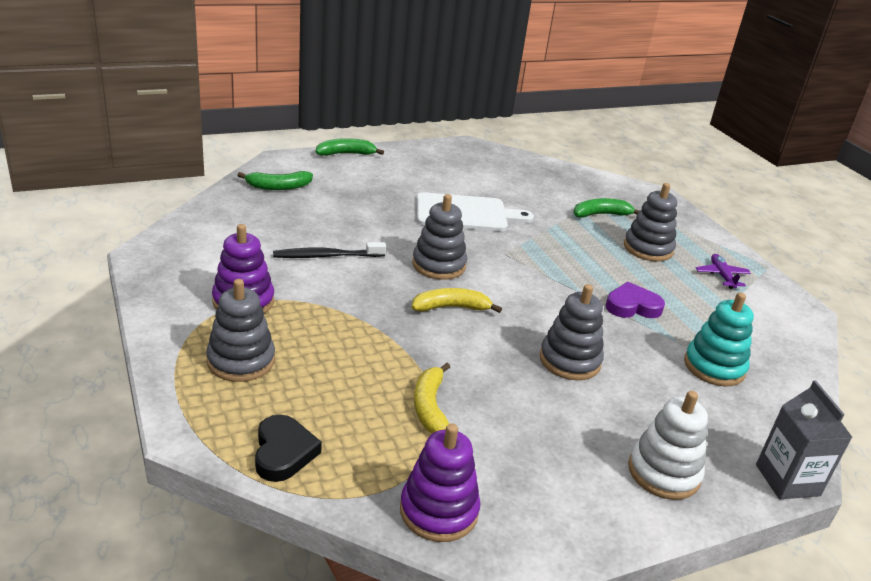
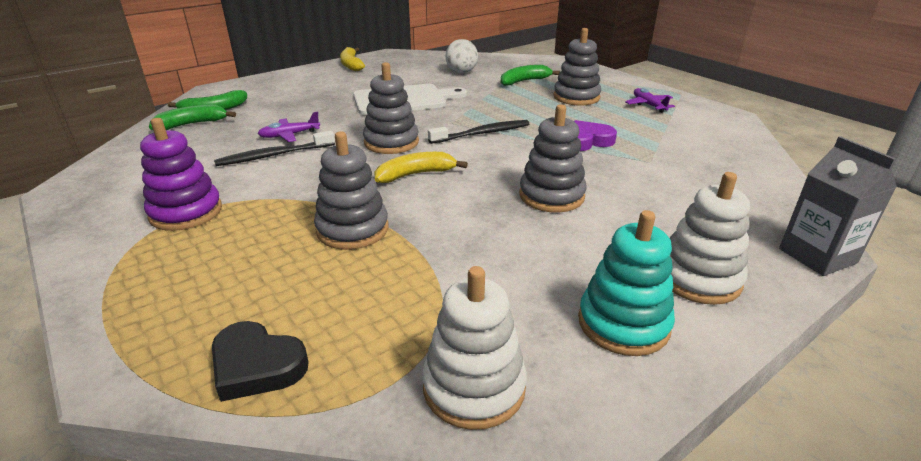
camera: 10 degrees left, 0 degrees up
(241, 361) = (188, 272): grey stacking toy -> grey stacking toy (352, 229)
(283, 452) = (257, 366): black heart -> black heart turned 135 degrees clockwise
(344, 235) = (289, 135): none -> purple plane
(346, 154) = (278, 76): green banana -> green banana (192, 124)
(430, 407) = (424, 271): yellow banana -> yellow banana (351, 65)
(439, 511) = (474, 387): purple stacking toy -> white stacking toy
(531, 274) = (482, 133): none -> black toothbrush
(538, 187) = (461, 72): none -> white ball
(714, 367) = (686, 173): turquoise stacking toy -> turquoise stacking toy (623, 323)

